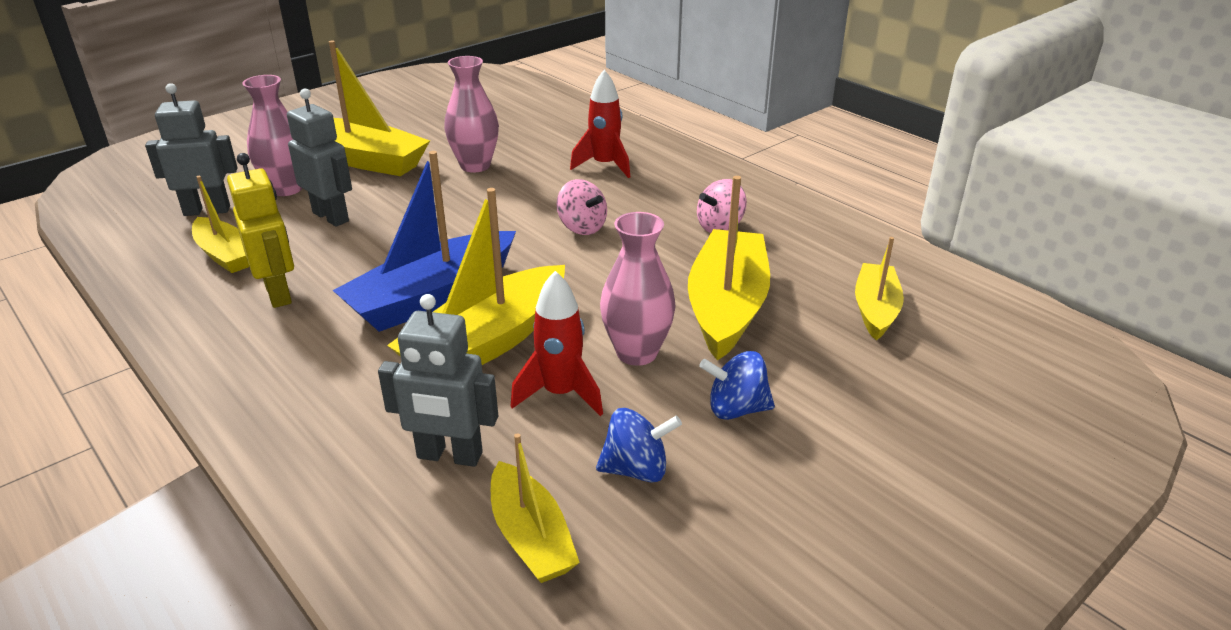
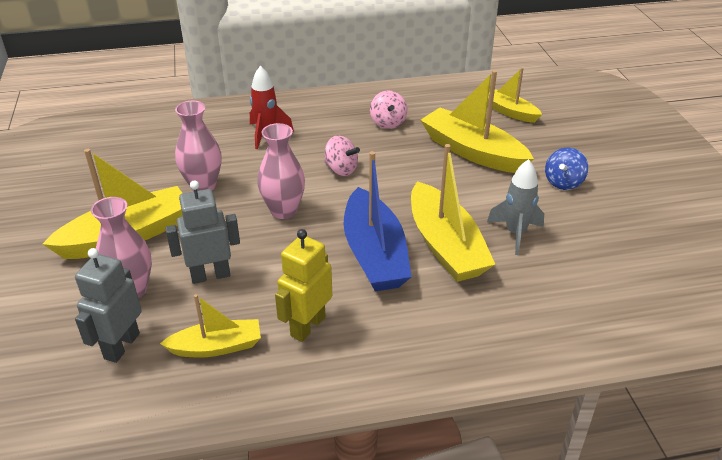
camera: 60 degrees left, 5 degrees up
(278, 293) = (307, 326): yellow robot -> yellow robot turned 60 degrees counterclockwise
(449, 456) = (547, 290): grey robot -> none
(531, 537) = (627, 279): yellow boat -> none
(560, 394) = (515, 233): red rocket -> grey rocket
(582, 227) = (341, 169): pink spinning top -> pink spinning top turned 45 degrees clockwise
(636, 353) = (494, 195): pink vase -> pink vase (283, 211)
(636, 469) = (593, 229): blue spinning top -> none

